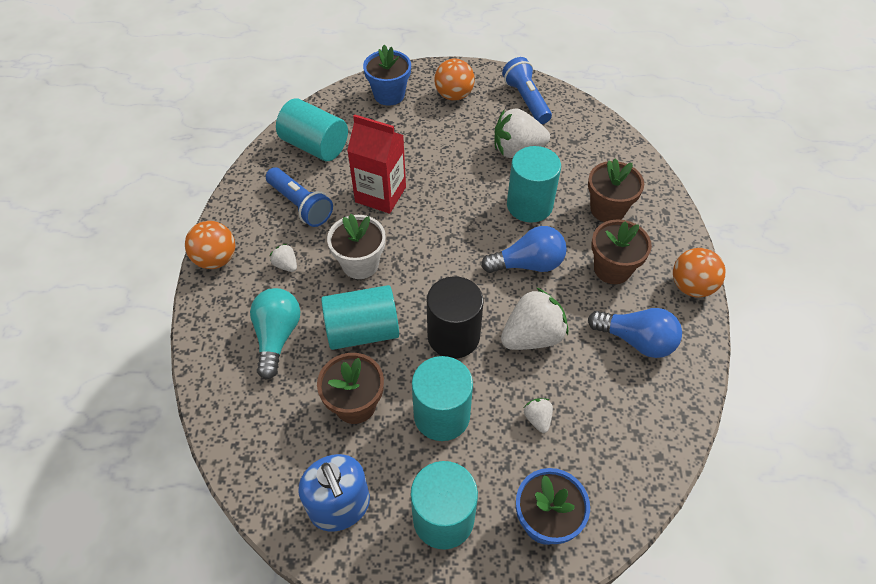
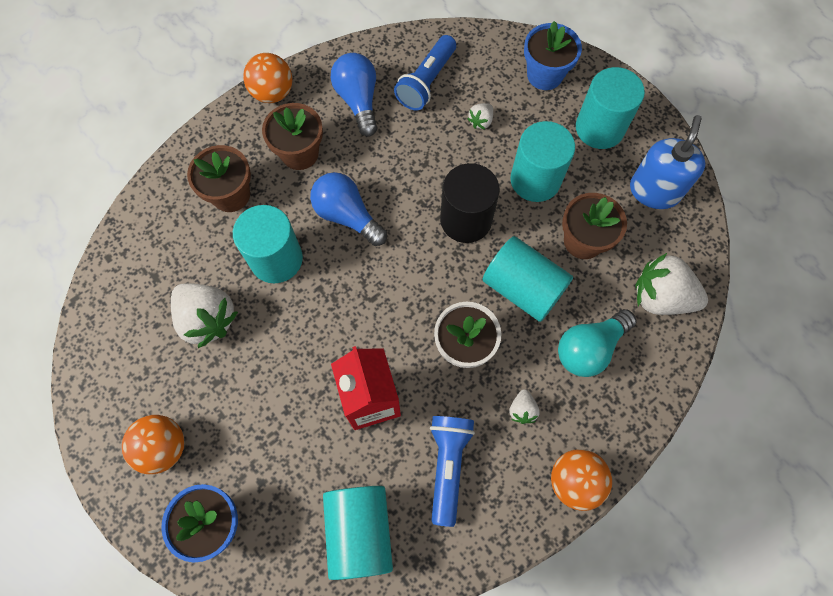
camera: 130 degrees left, 15 degrees up
(526, 100) = (118, 365): blue flashlight -> blue flashlight (426, 82)
(532, 336) = (416, 167): white strawberry -> white strawberry (660, 297)

